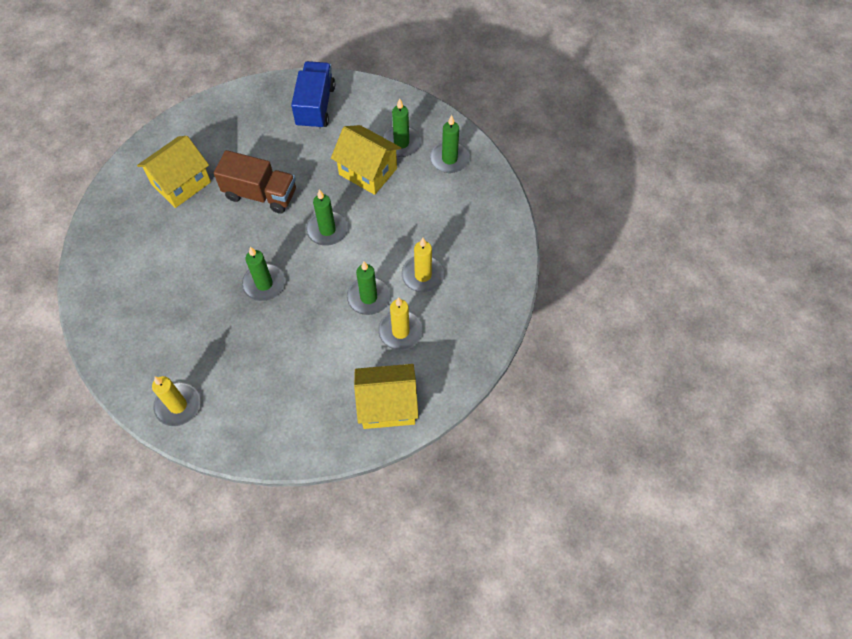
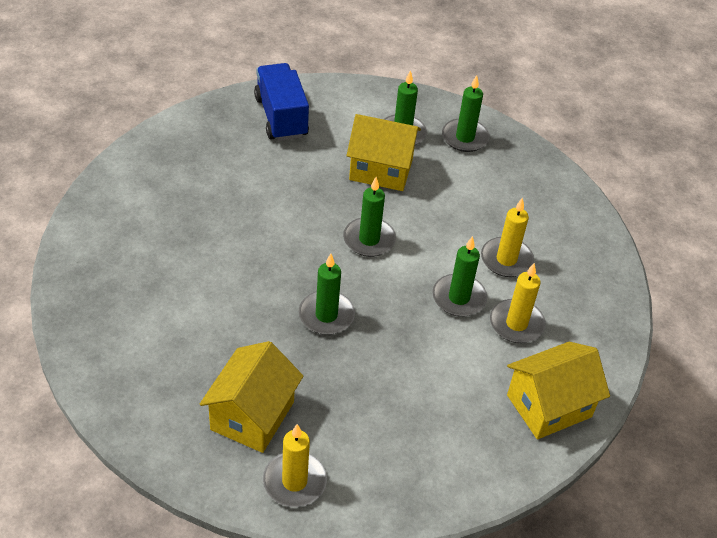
camera: 25 degrees left, 15 degrees down
(181, 183) = (160, 232): yellow house -> yellow house (252, 415)
(260, 194) = (267, 221): brown truck -> none

